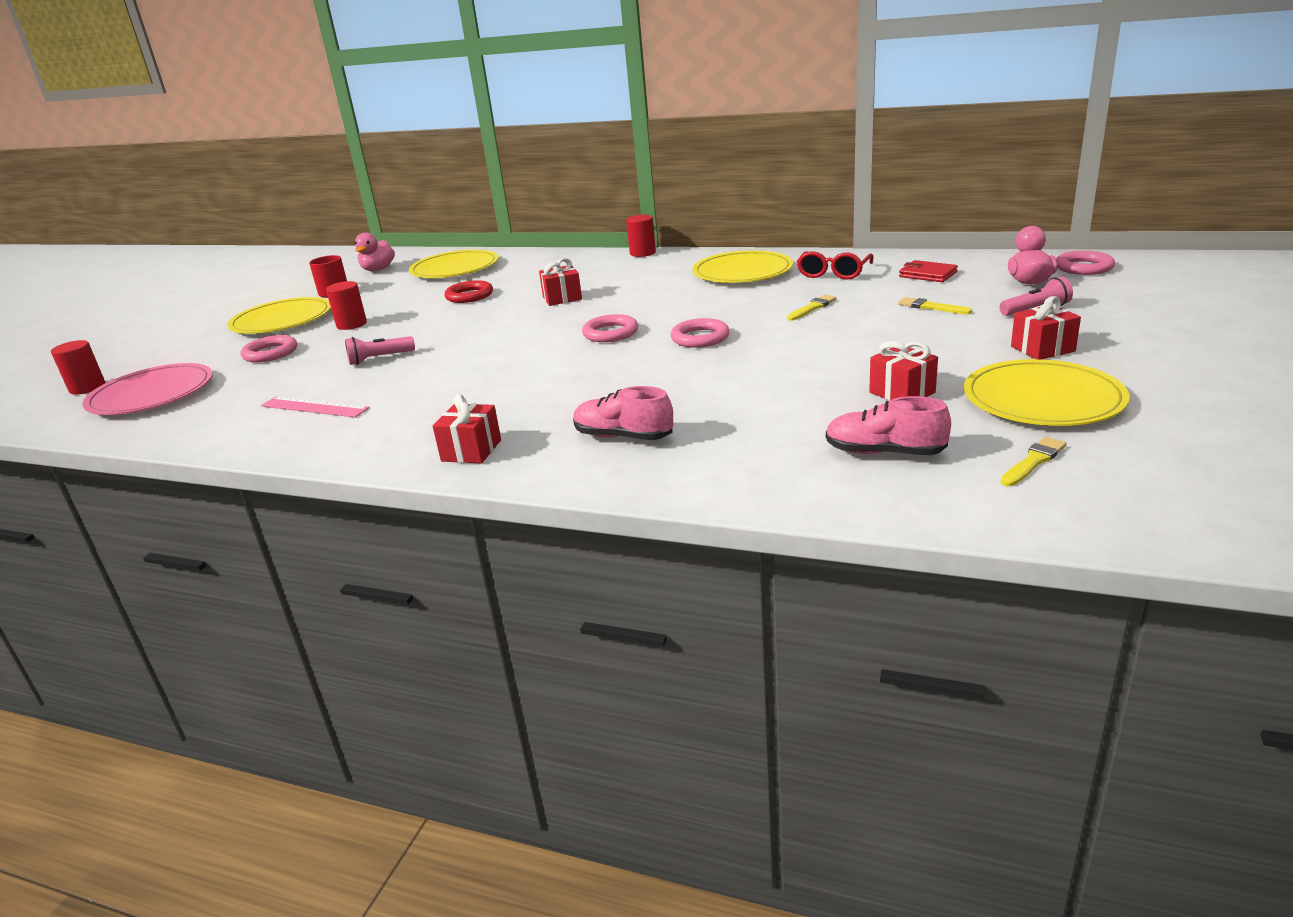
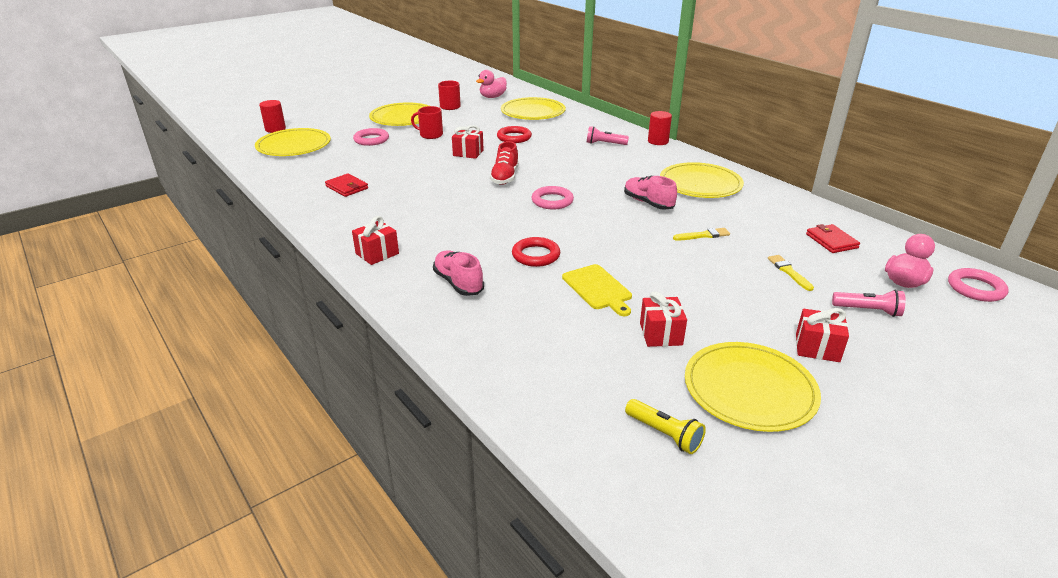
camera: 30 degrees right, 5 degrees up
(151, 394) = (294, 146): pink plate -> yellow plate
(314, 407) = (347, 187): pink ruler -> red wallet
(351, 324) = (430, 135): red cylinder -> red mug
(379, 359) = (413, 167): pink flashlight -> pink flashlight (604, 144)
(518, 331) = (505, 177): none -> red shoe
(562, 298) = (561, 161): red gift -> red gift (468, 153)
(671, 382) = (536, 255): none -> red ring
(700, 338) = (598, 228): pink ring -> none
(783, 383) = (598, 288): none -> yellow cutting board
(833, 273) = (762, 211): red glasses -> none
(884, 452) = (582, 374): pink shoe -> pink shoe (648, 203)
(1033, 461) = (665, 434): yellow brush -> yellow flashlight

